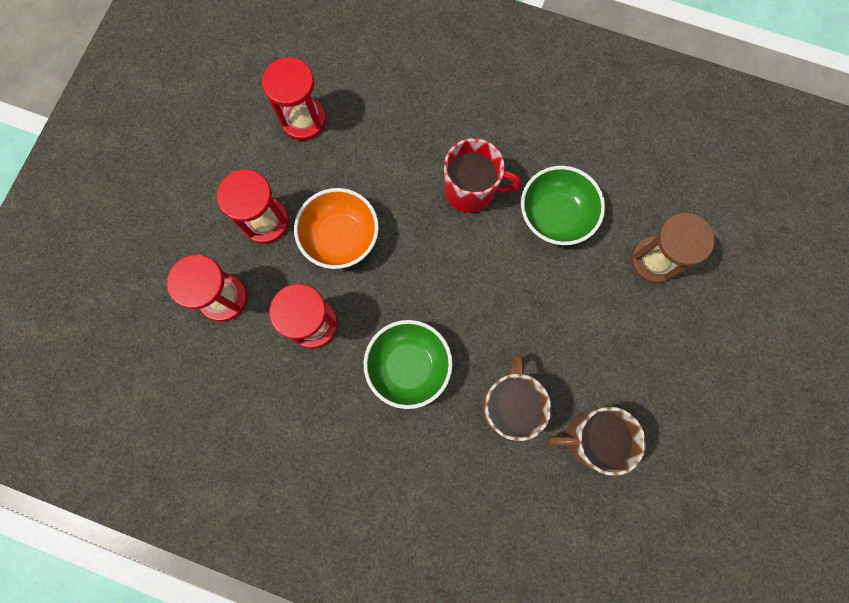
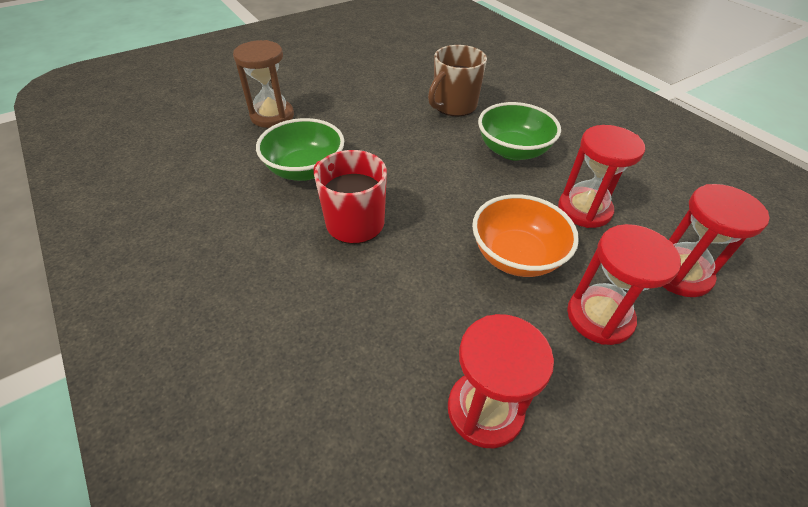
camera: 145 degrees left, 30 degrees down
(590, 438) = (415, 76): brown mug -> none

